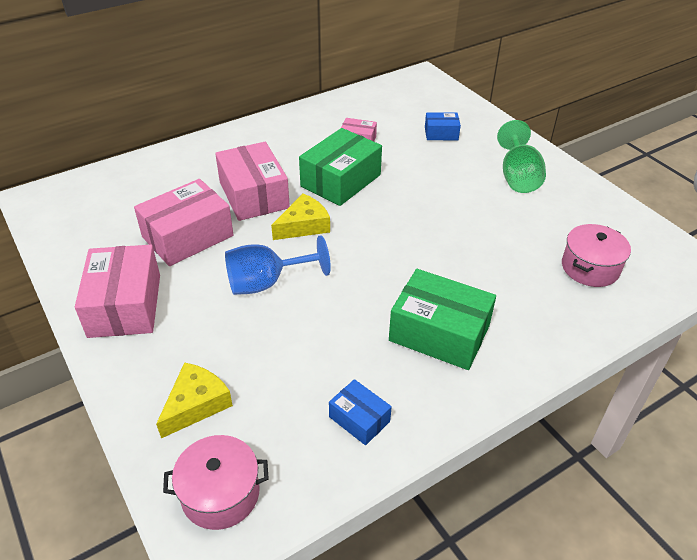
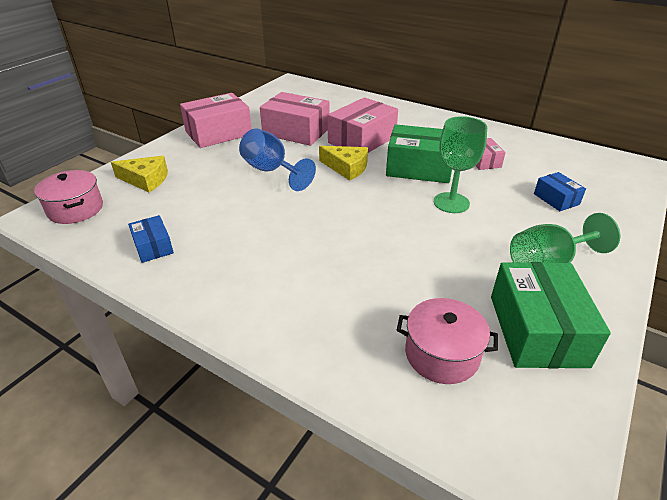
camera: 65 degrees right, 5 degrees down
(359, 419) = (153, 247): blue box -> blue box turned 45 degrees counterclockwise
(411, 186) = (451, 203): none -> green goblet
(439, 333) = (266, 264): green box -> green box (537, 330)

